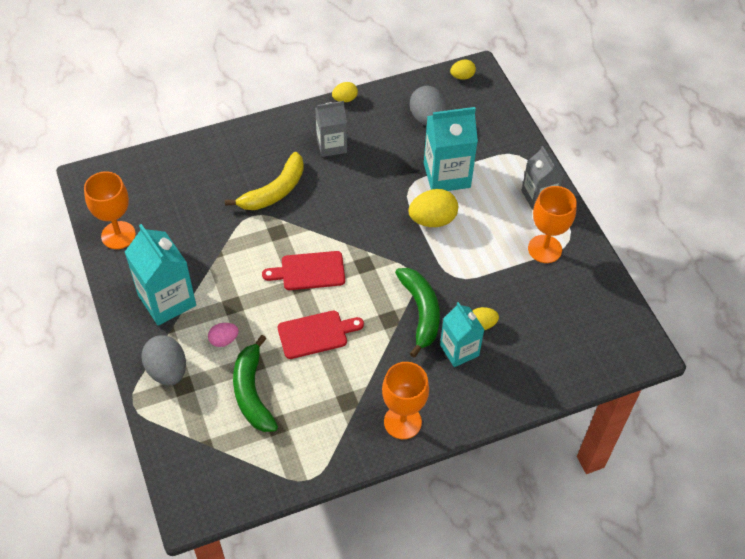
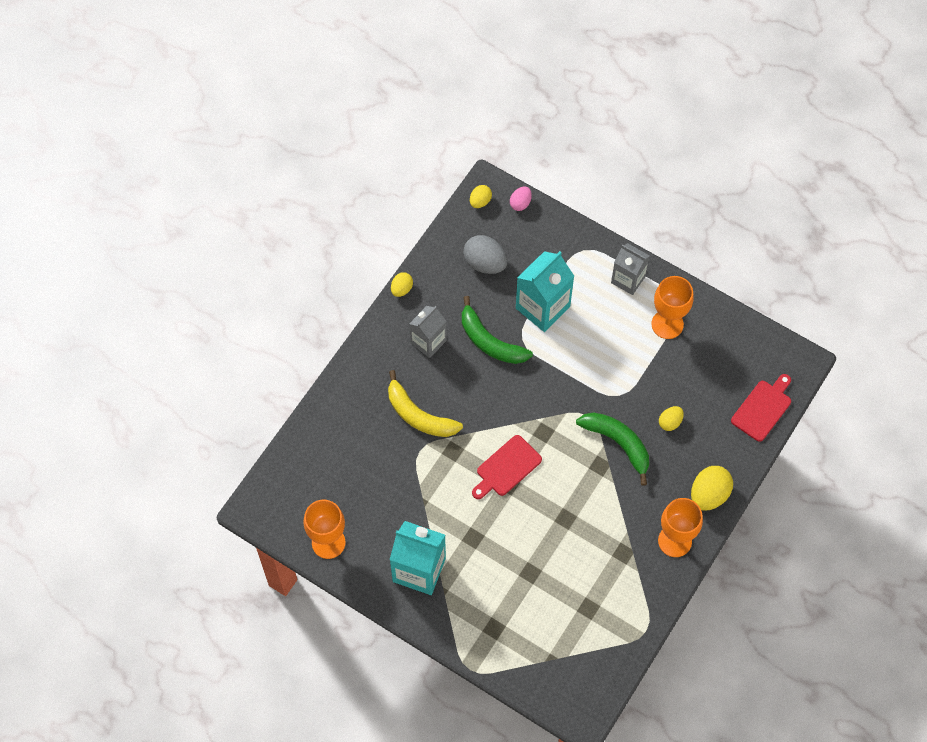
camera: 35 degrees left, 10 degrees up
(167, 370) = (471, 625): grey egg -> none
(224, 340) = (492, 571): pink egg -> pink egg (520, 203)
(252, 392) = (549, 597): green banana -> green banana (490, 342)
(275, 191) = (419, 415): yellow banana -> yellow banana turned 120 degrees clockwise
(316, 334) = (556, 516): red cutting board -> red cutting board (763, 408)
(432, 220) = (564, 356): yellow egg -> yellow egg (709, 494)
(459, 350) = (670, 455): turquoise carton -> none

